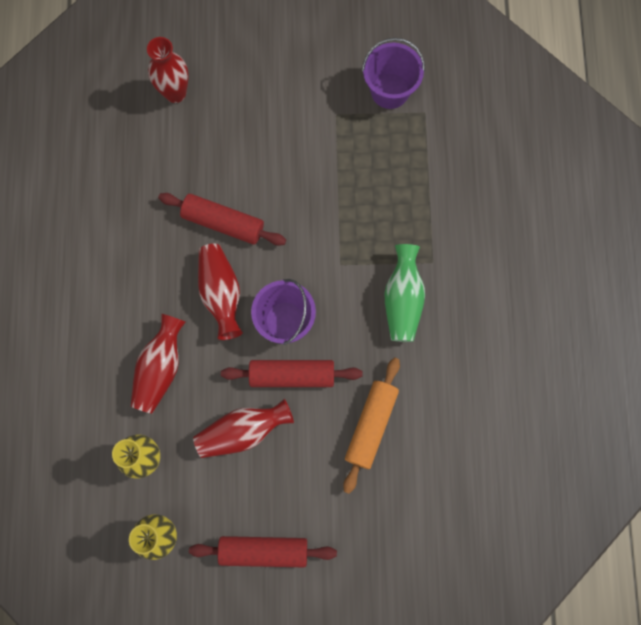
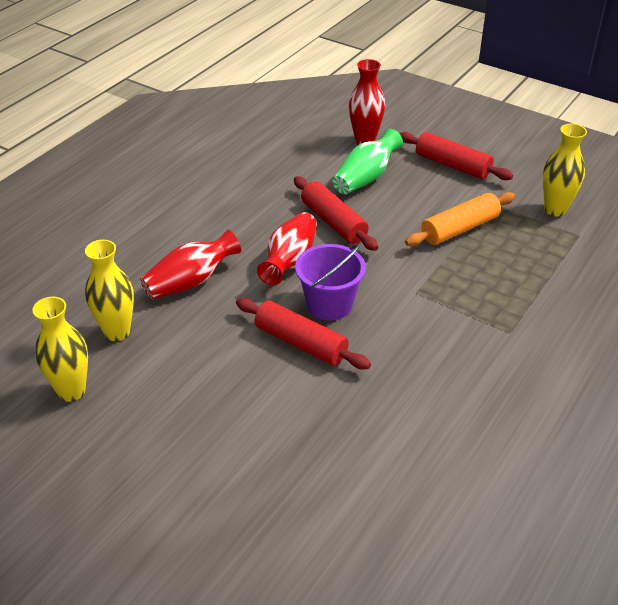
camera: 35 degrees right, 35 degrees down
(243, 431) = (218, 358): red vase -> none
(263, 550) = (147, 457): red rolling pin -> red rolling pin (452, 165)
(371, 425) = (344, 419): orange rolling pin -> orange rolling pin (460, 228)
(390, 91) = (555, 209): purple bucket -> yellow vase
(402, 300) = (457, 344): green vase -> green vase (365, 178)

